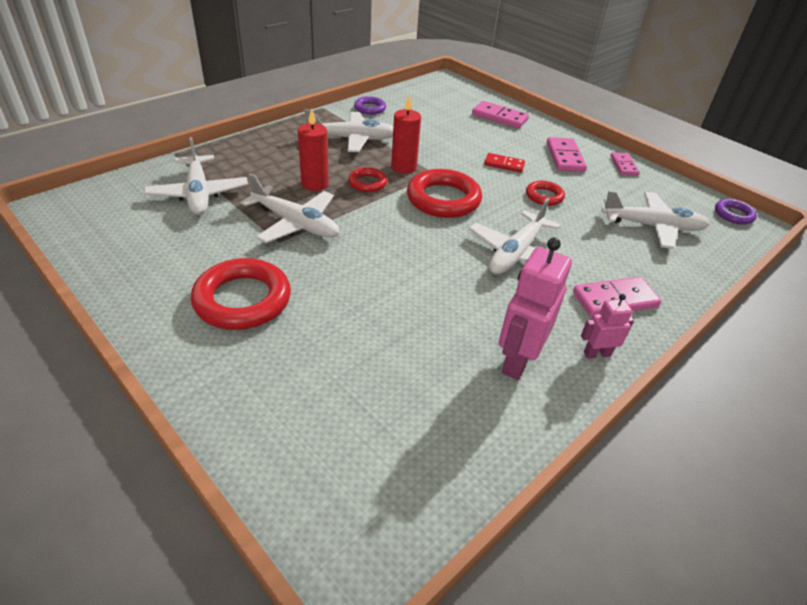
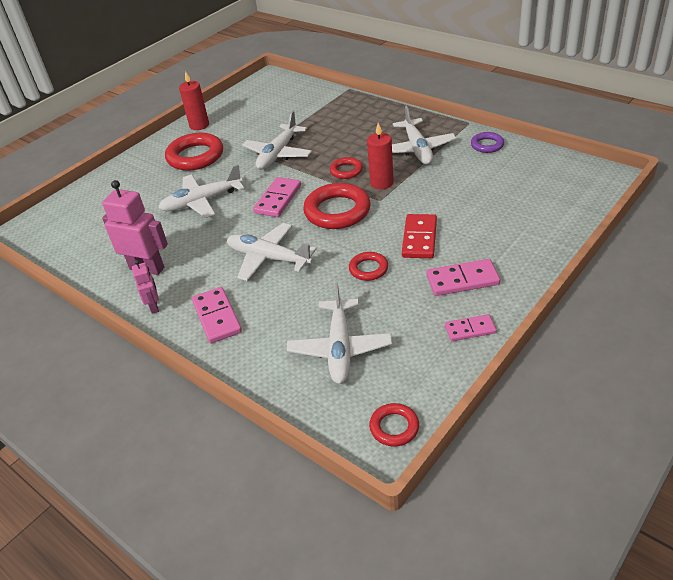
camera: 90 degrees right, 0 degrees up
(198, 193) = (301, 112): white plane -> white plane (202, 202)
(315, 184) = (334, 149): red candle -> red candle (199, 125)
(499, 117) = (532, 225): pink domino -> pink domino (278, 199)
(504, 165) = (419, 238): red domino -> red domino, size x1.54
(733, 214) = (394, 427): purple ring -> red ring

